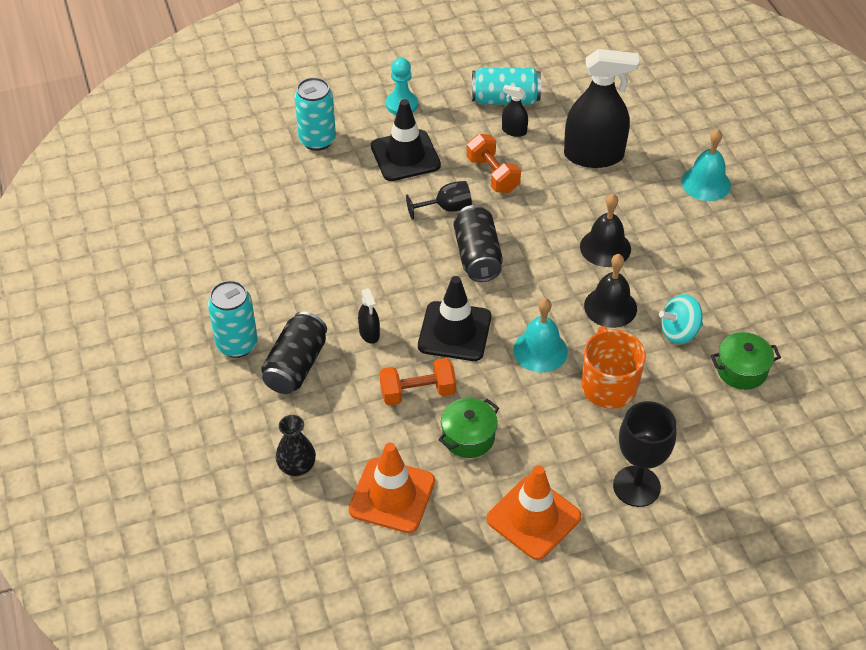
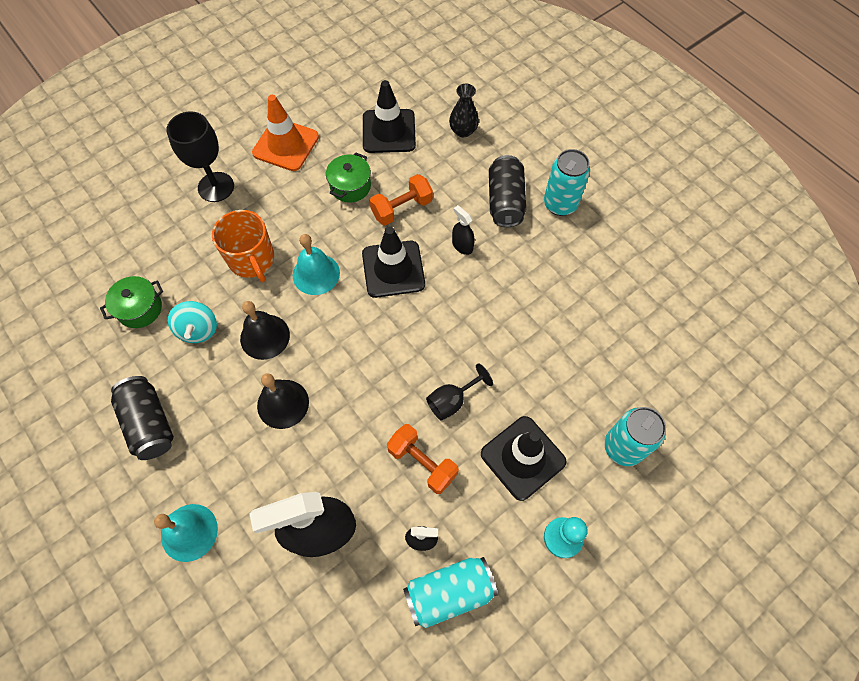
camera: 160 degrees right, 15 degrees up
(392, 496) = (389, 131): orange traffic cone -> black traffic cone
(477, 256) = (401, 353): black can -> black can (150, 423)
(679, 332) = (198, 330): turquoise spinning top -> turquoise spinning top turned 120 degrees clockwise

